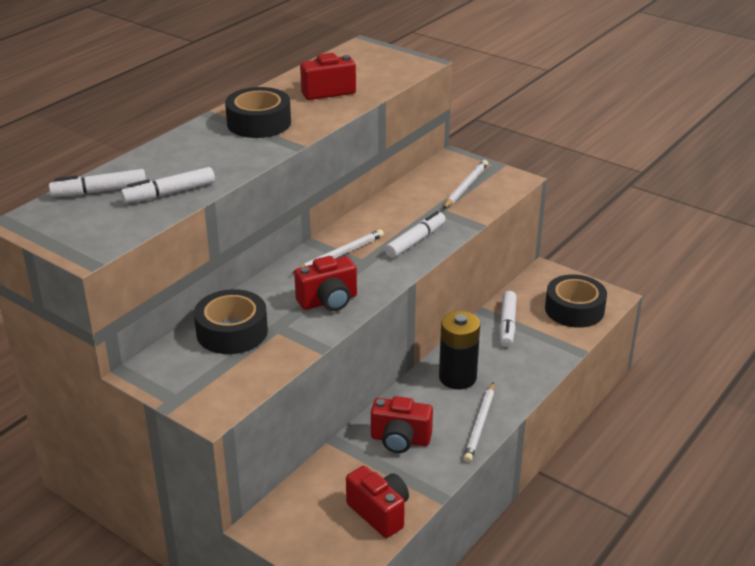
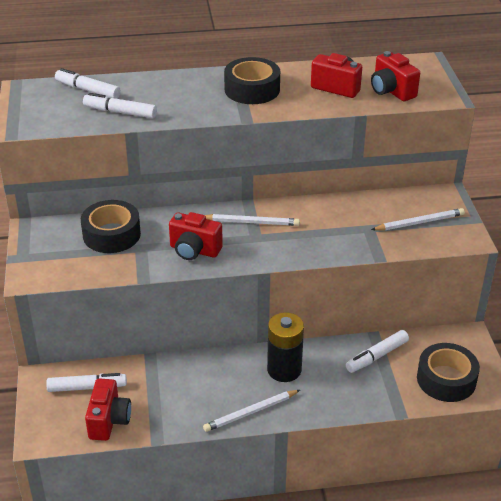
camera: 45 degrees right, 5 degrees up
(400, 440) = (187, 384): red camera -> red camera (391, 91)
(415, 241) = (316, 243): white marker -> white marker (87, 387)

